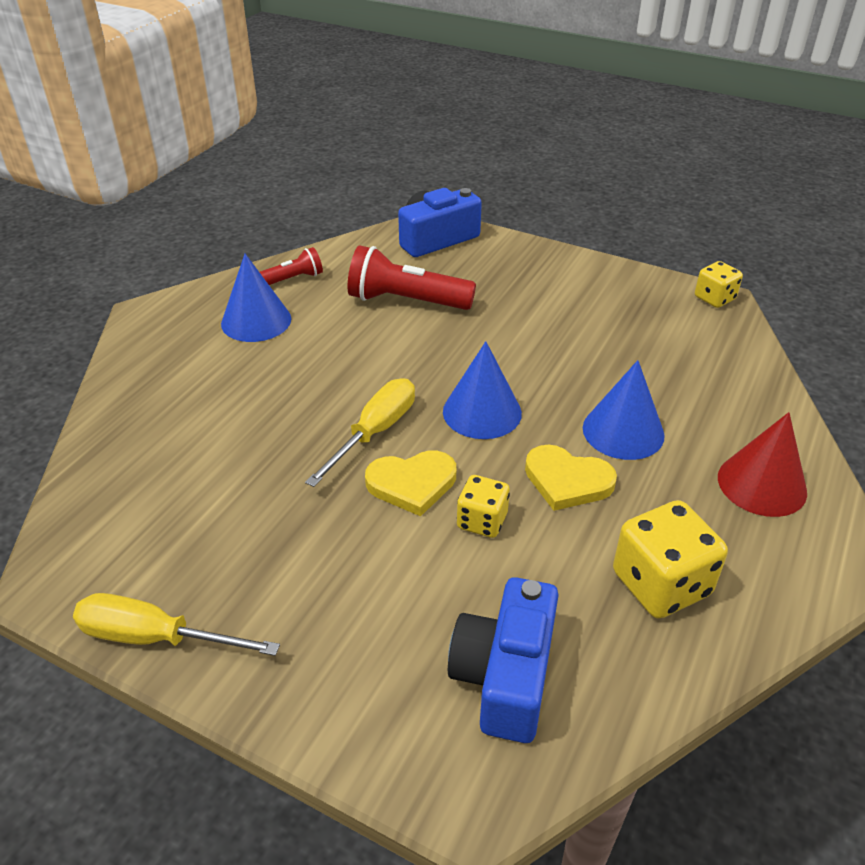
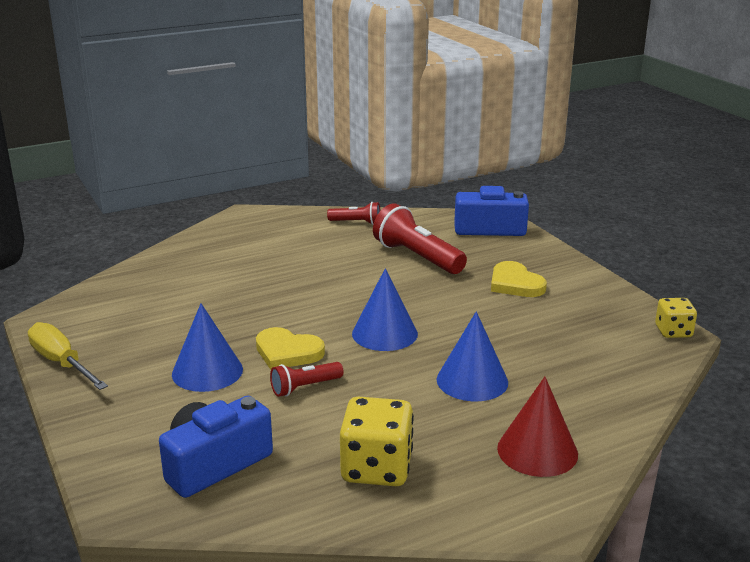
camera: 35 degrees right, 15 degrees down
(256, 321) = (304, 237): blue cone -> blue cone (207, 371)
(374, 432) = (300, 318): yellow screwdriver -> none
(482, 521) = (305, 387): yellow dice -> red flashlight
(567, 481) = (391, 390): yellow heart -> yellow heart (515, 284)

